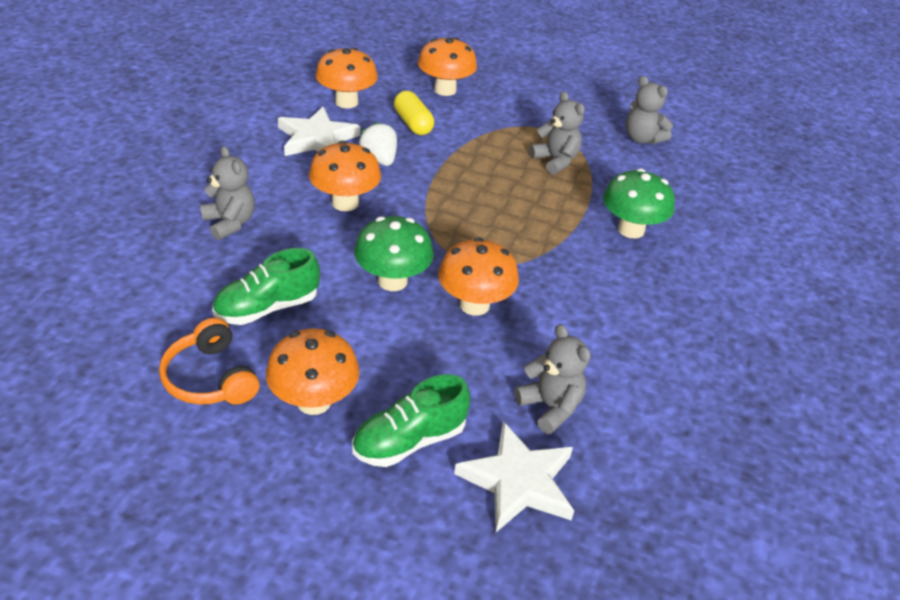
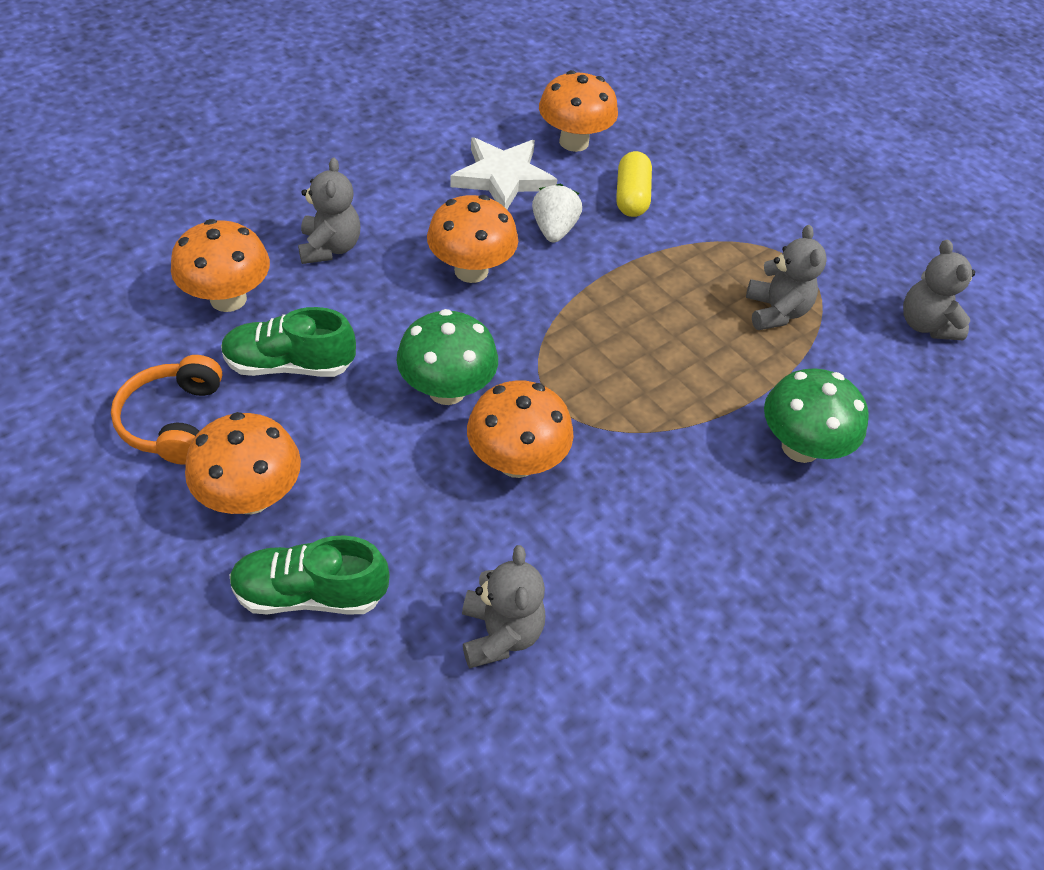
camera: 30 degrees right, 10 degrees up
(445, 90) = (708, 165): orange mushroom -> orange mushroom (228, 299)
(518, 481) = (388, 706): white star -> none

